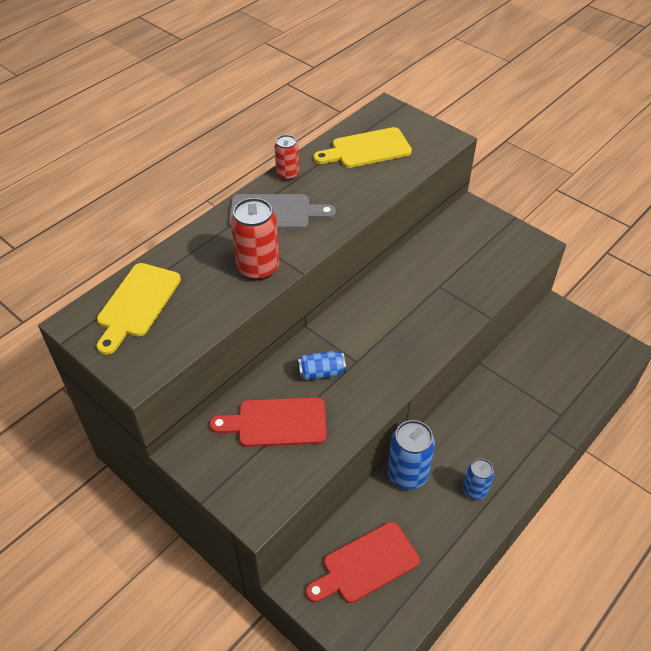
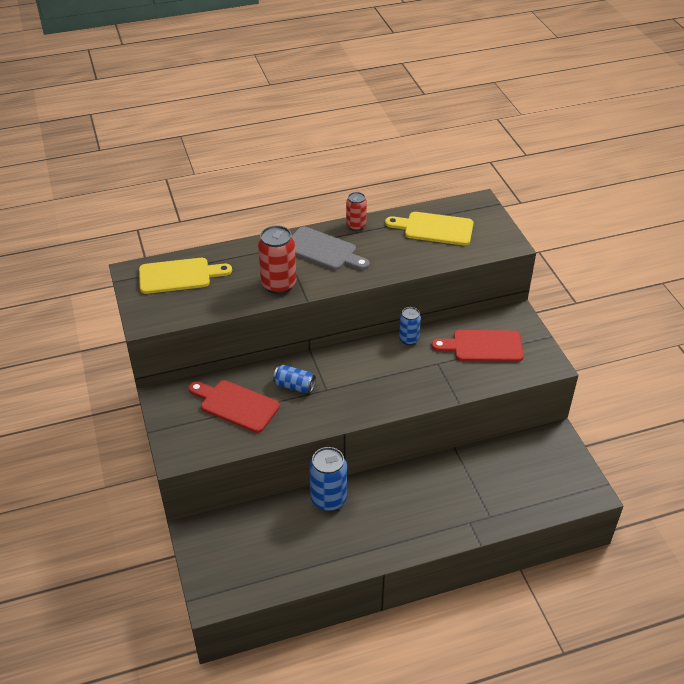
camera: 30 degrees right, 5 degrees down
(137, 304) = (179, 276): yellow cutting board -> yellow cutting board turned 150 degrees counterclockwise
(366, 564) = (250, 543): red cutting board -> red cutting board (483, 346)
(475, 490) = (371, 535): blue can -> blue can (408, 339)

